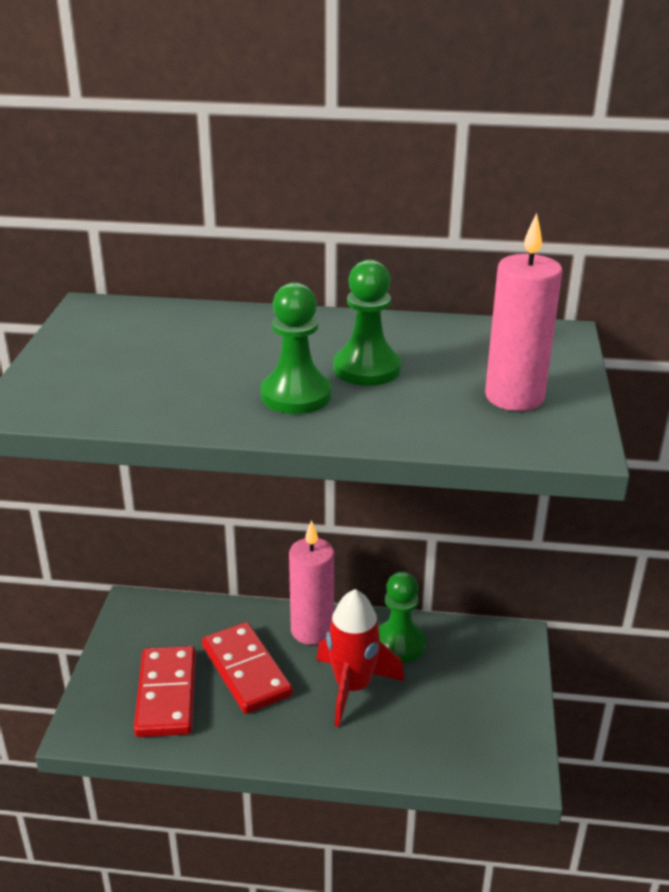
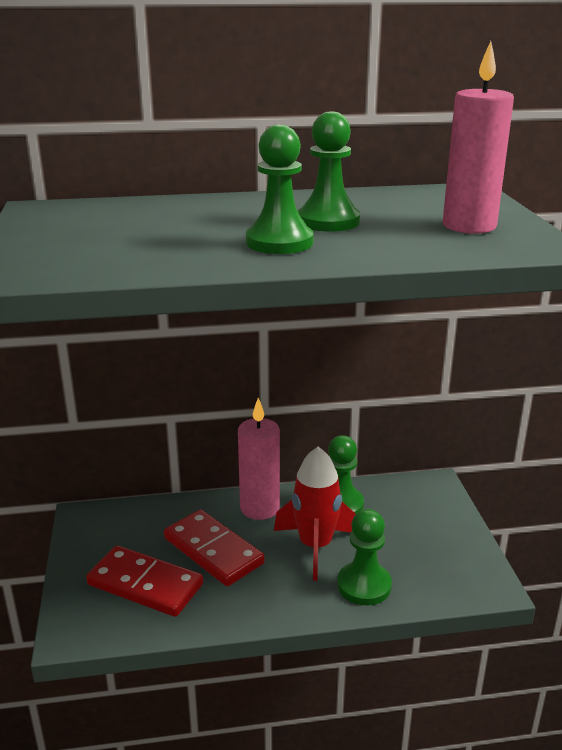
camera: 15 degrees left, 5 degrees down
(166, 694) = (145, 585): red domino -> red domino turned 45 degrees counterclockwise
(385, 743) = (364, 585): none -> green pawn

